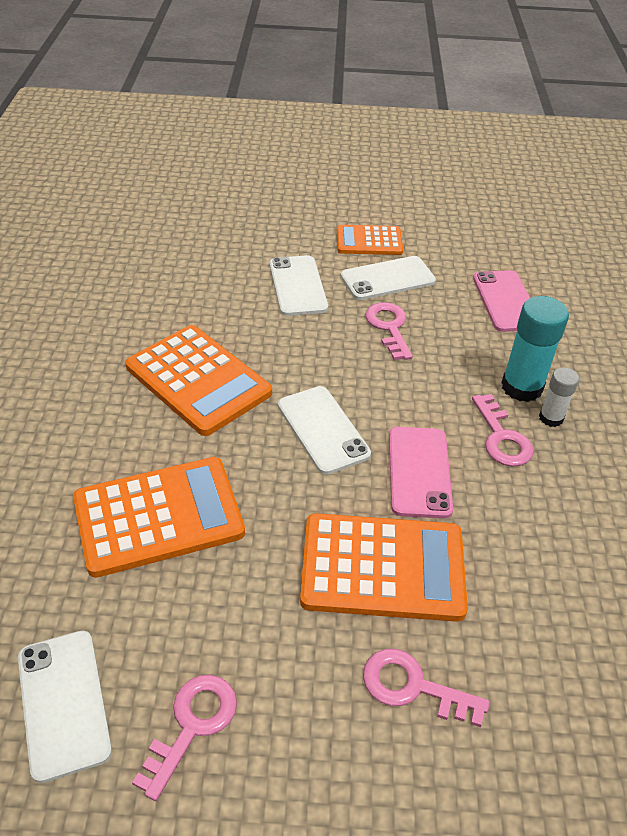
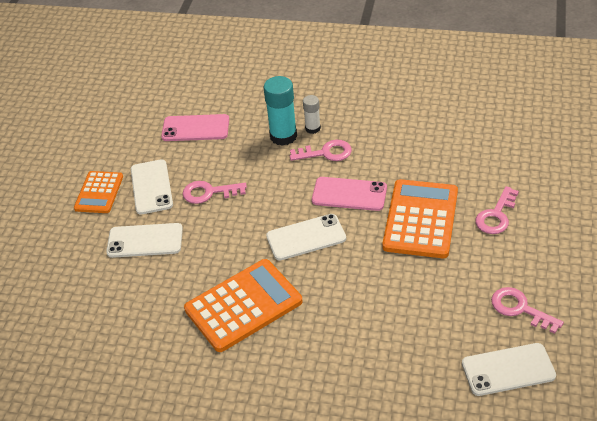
camera: 75 degrees left, 0 degrees up
(158, 516) = (373, 327): orange calculator -> none

